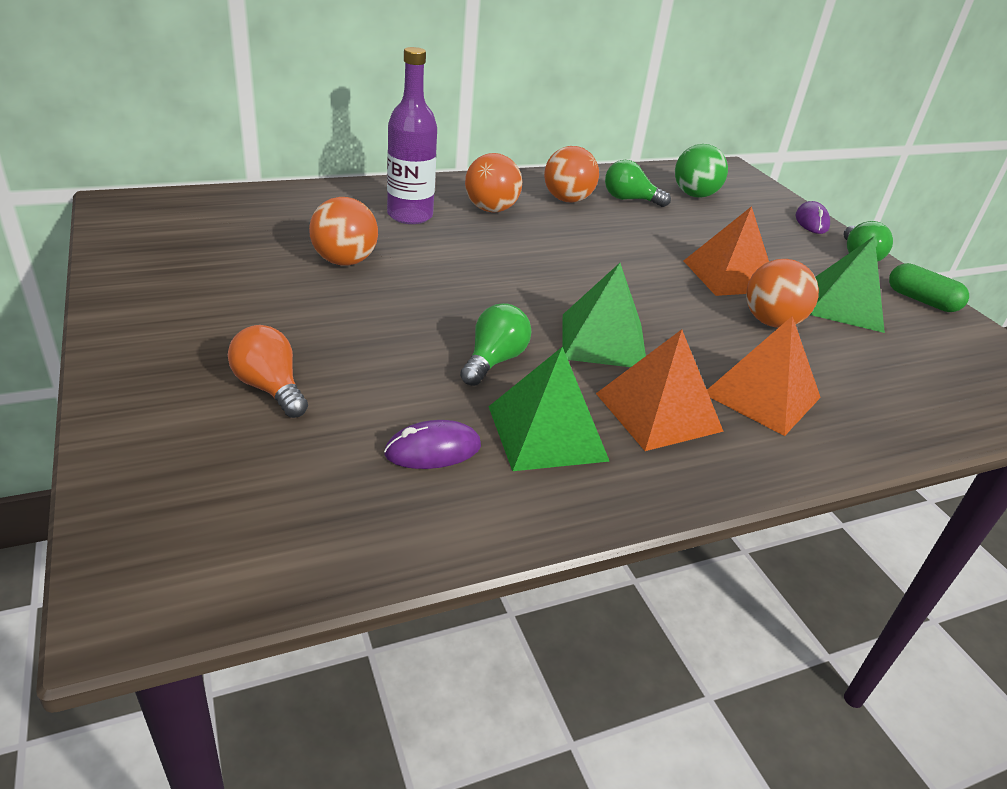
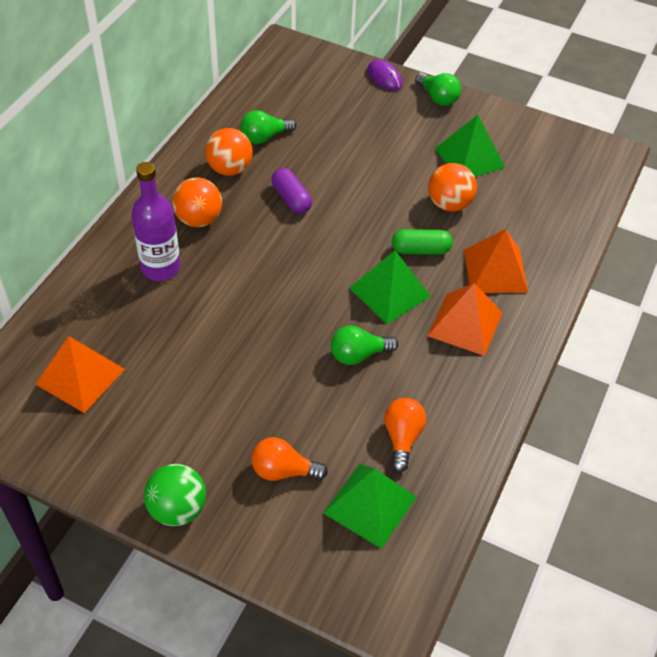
camera: 40 degrees left, 15 degrees up
(344, 261) = (183, 345): orange ball -> none
(433, 450) = (402, 438): purple mouse -> orange light bulb
(494, 361) = (358, 355): green light bulb -> green light bulb turned 90 degrees counterclockwise
(547, 433) = (435, 382): green pyramid -> green pyramid (370, 505)
(597, 239) = (291, 199): none -> purple capsule
(694, 195) = (295, 99): green ball -> green ball (178, 509)
(729, 275) = (393, 176): orange pyramid -> orange pyramid (80, 376)
(921, 300) = (499, 120): green capsule -> green capsule (420, 250)

